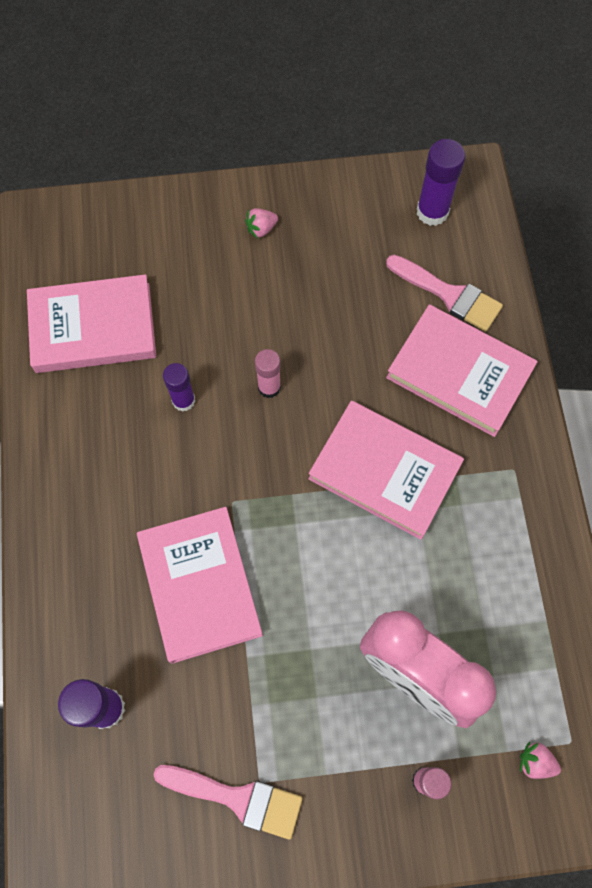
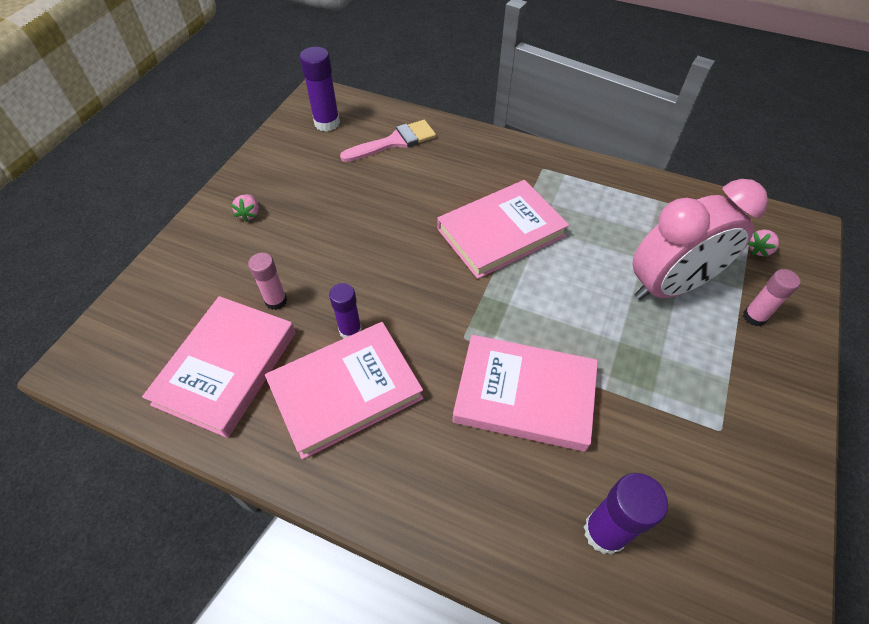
camera: 60 degrees left, 15 degrees down
(238, 798) = (731, 454): pink brush -> none
(269, 387) = (384, 268): pink glue stick -> pink glue stick (276, 301)
(459, 373) = (455, 162): pink book -> pink book (345, 390)

